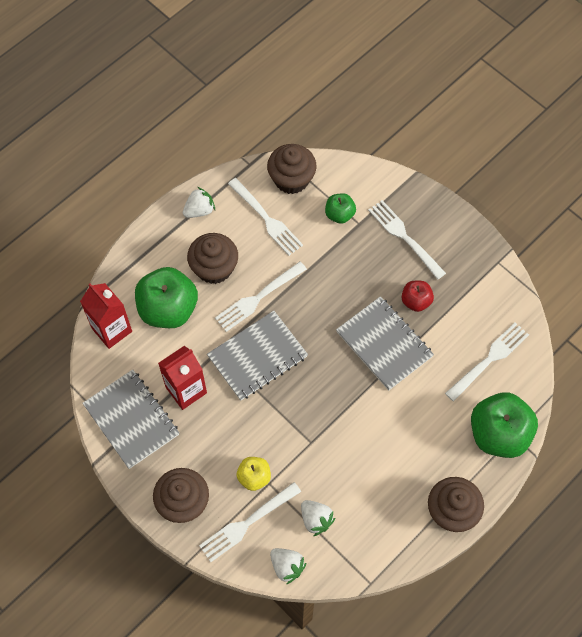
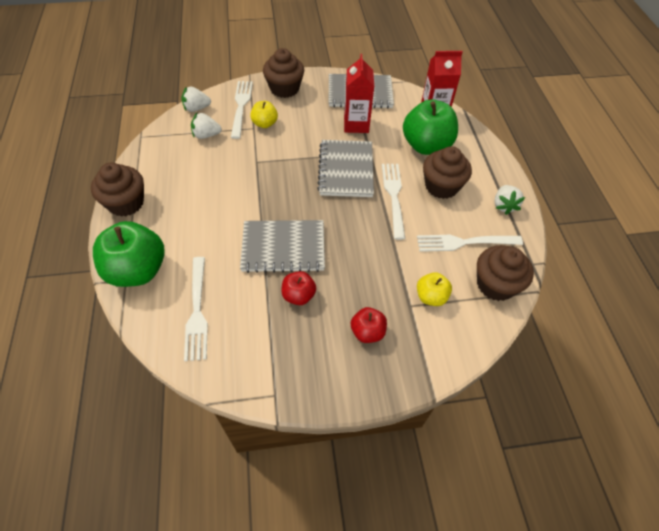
camera: 125 degrees right, 10 degrees down
(339, 214) = (431, 297): green apple -> yellow apple
(404, 237) = (367, 332): white fork -> red apple

